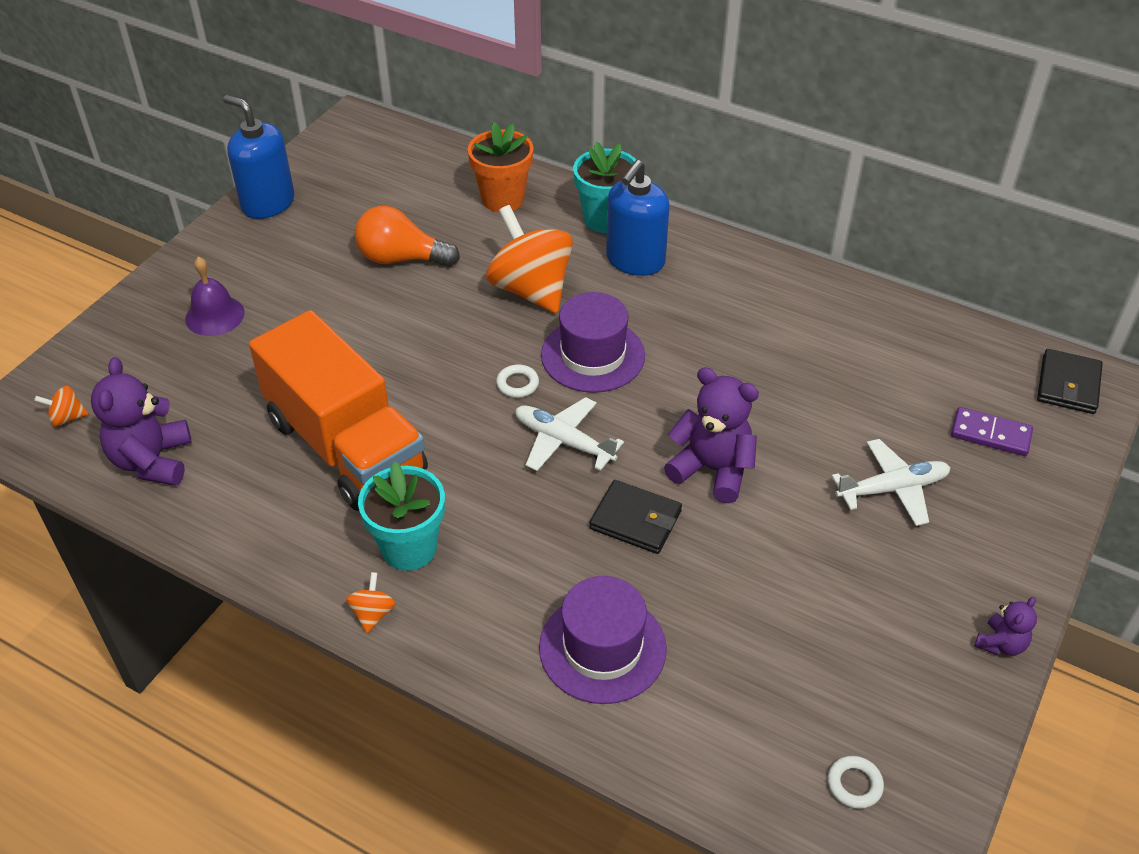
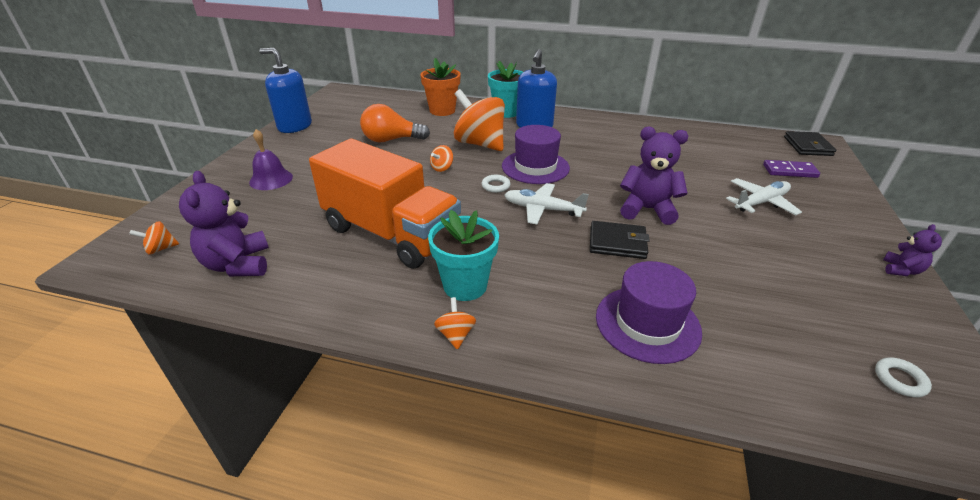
camera: 15 degrees left, 10 degrees down
(455, 333) = (442, 168): none -> orange spinning top

